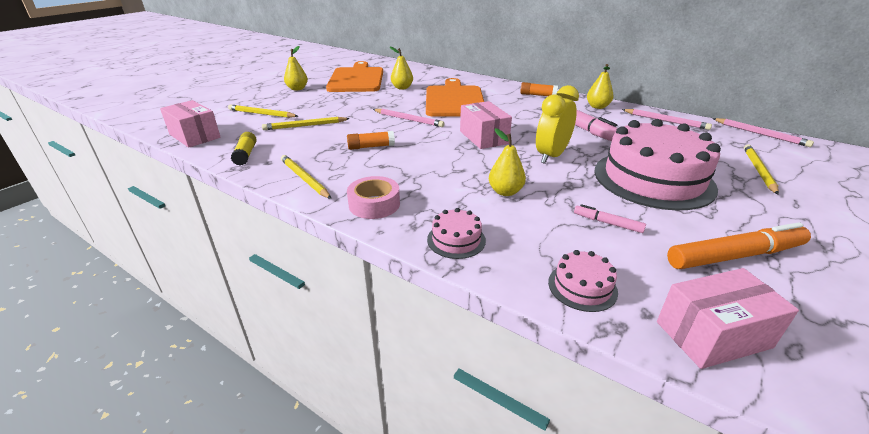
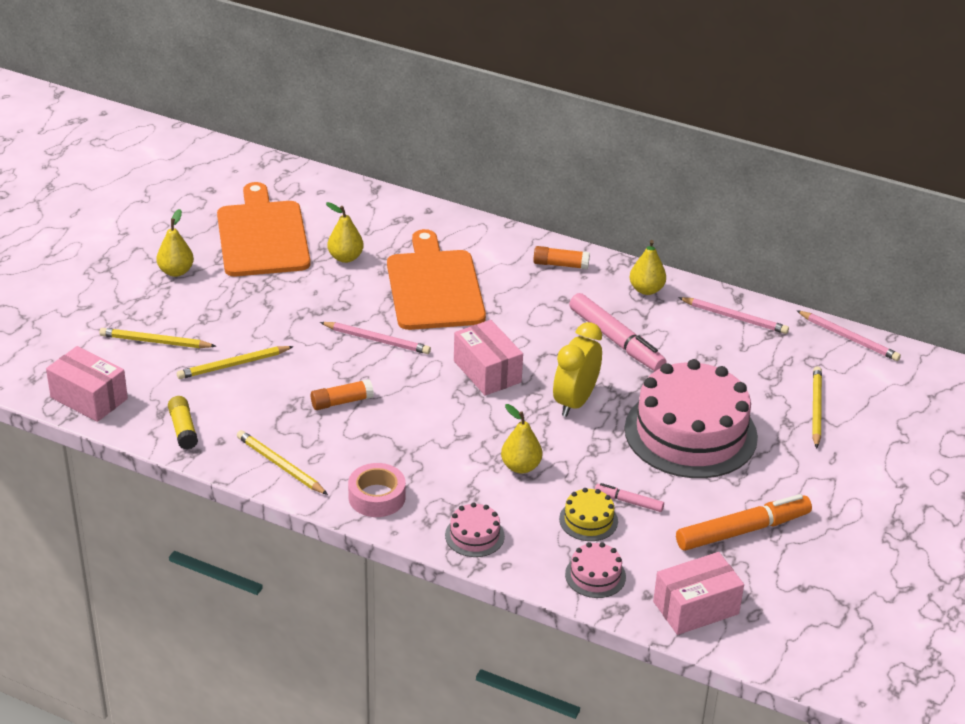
camera: 10 degrees left, 5 degrees up
(569, 235) = (588, 520): none -> yellow cake

